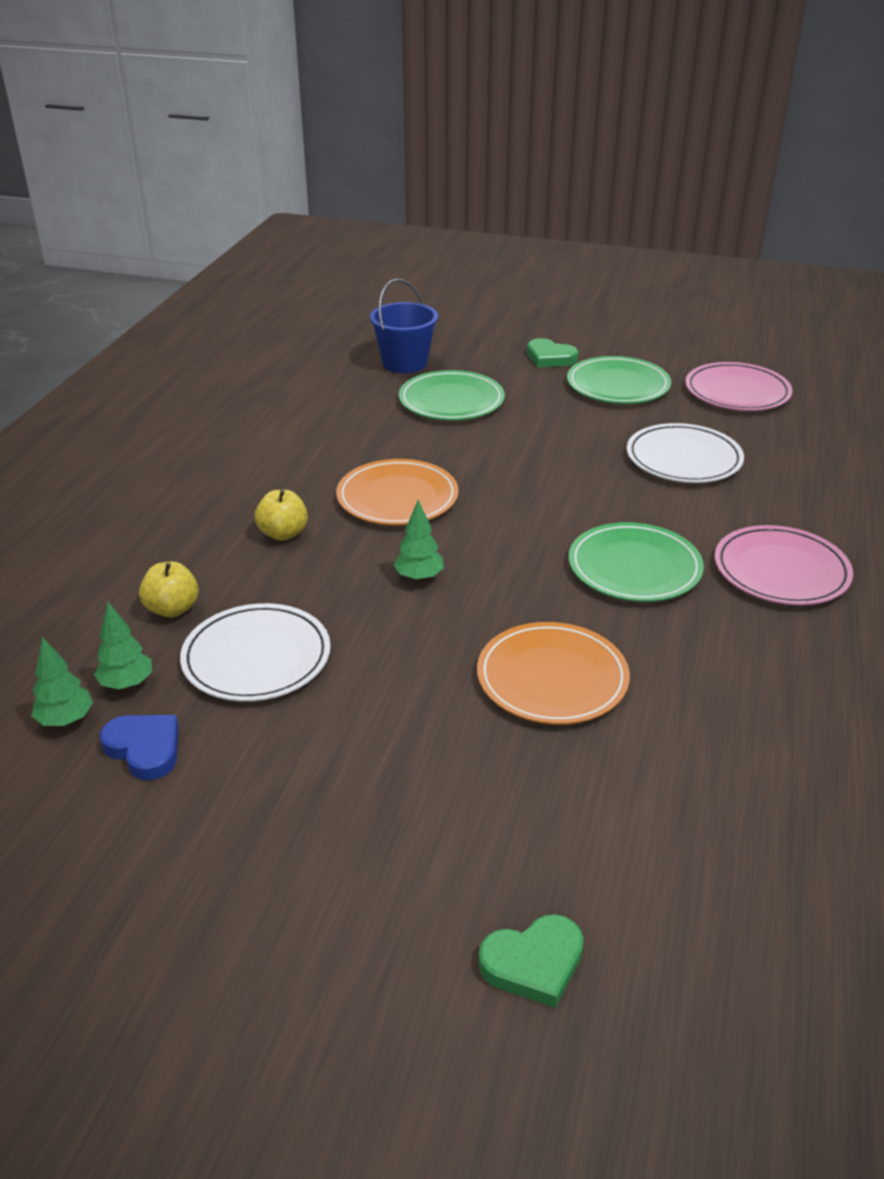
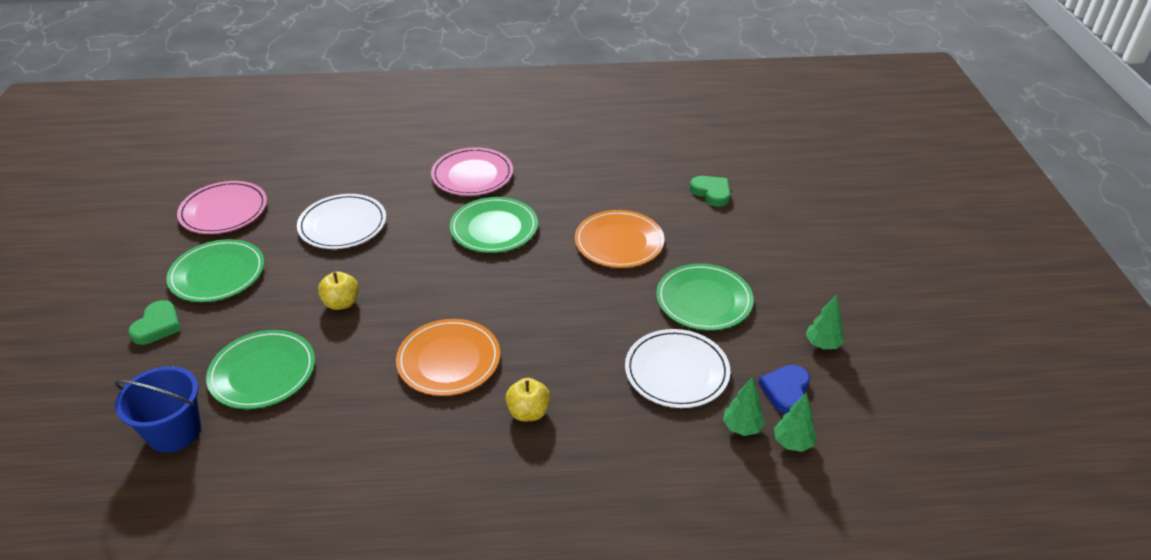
camera: 110 degrees left, 5 degrees up
(172, 609) = (654, 440): yellow apple -> yellow apple (341, 303)
(370, 729) = (704, 300): none -> green plate
(419, 577) = (550, 319): green tree -> green tree (822, 344)
(533, 963) = (799, 215): green heart -> green heart (711, 193)

